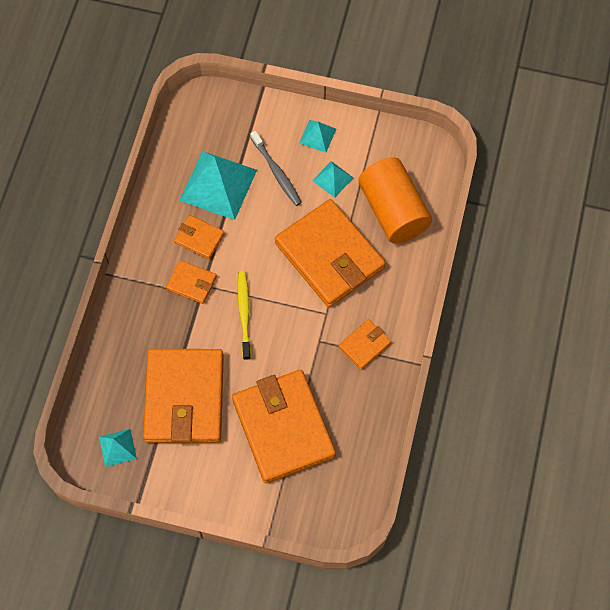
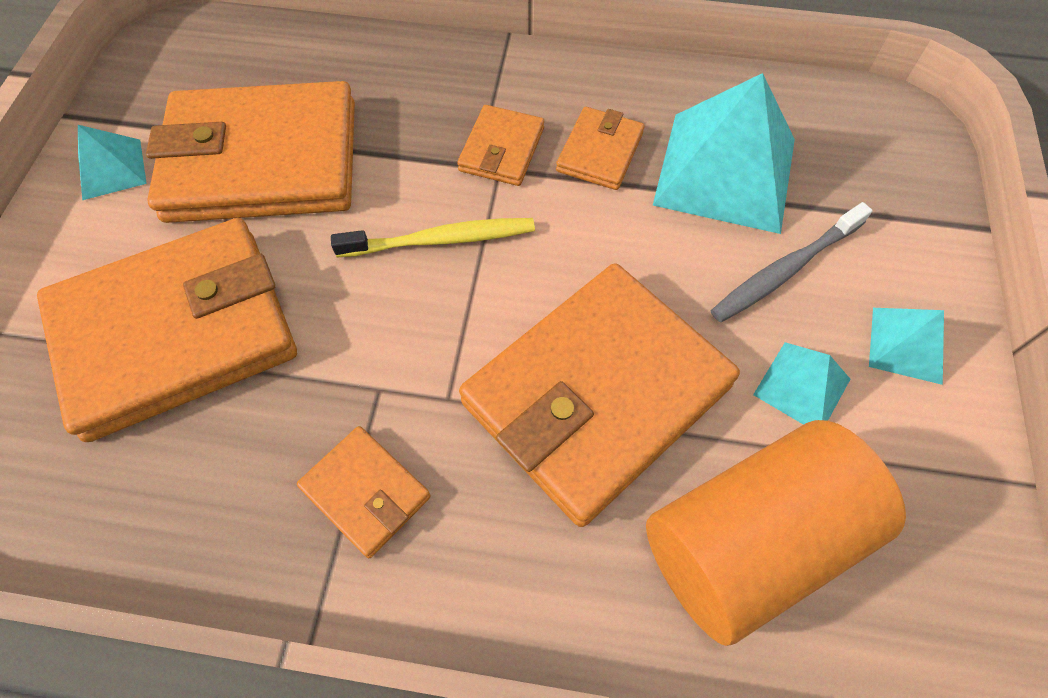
camera: 85 degrees right, 5 degrees down
(117, 447) = (180, 79): turquoise pyramid -> turquoise pyramid (112, 169)

